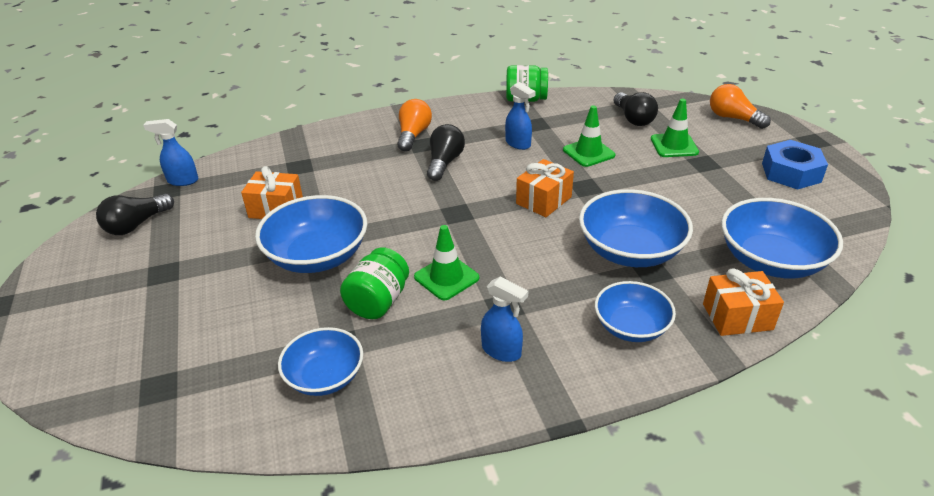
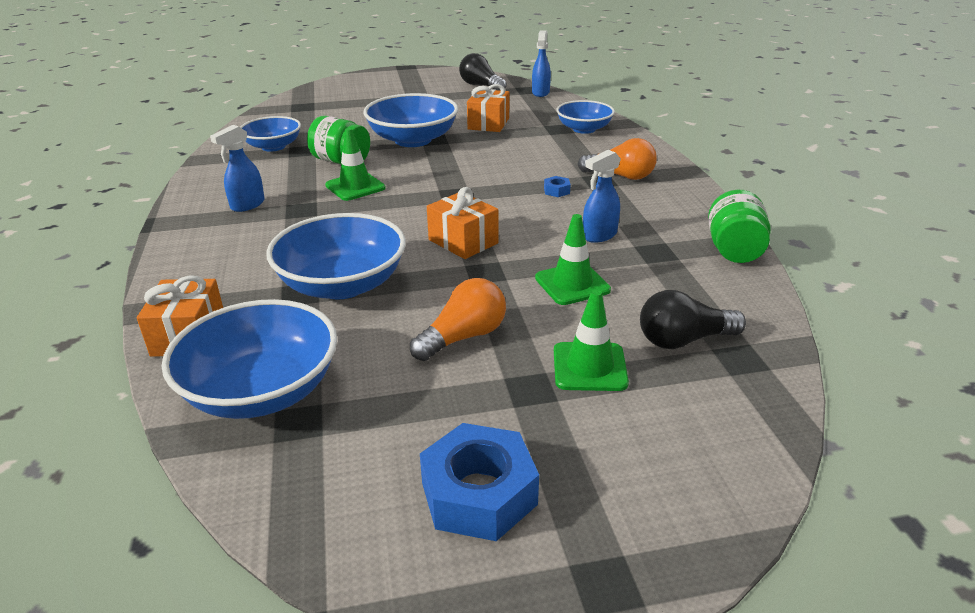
camera: 95 degrees right, 5 degrees down
(444, 163) = (556, 191): black light bulb -> blue nut
(631, 327) = (227, 267): blue bowl -> blue bowl (584, 129)
(733, 118) = (703, 471): orange light bulb -> orange light bulb (463, 337)

